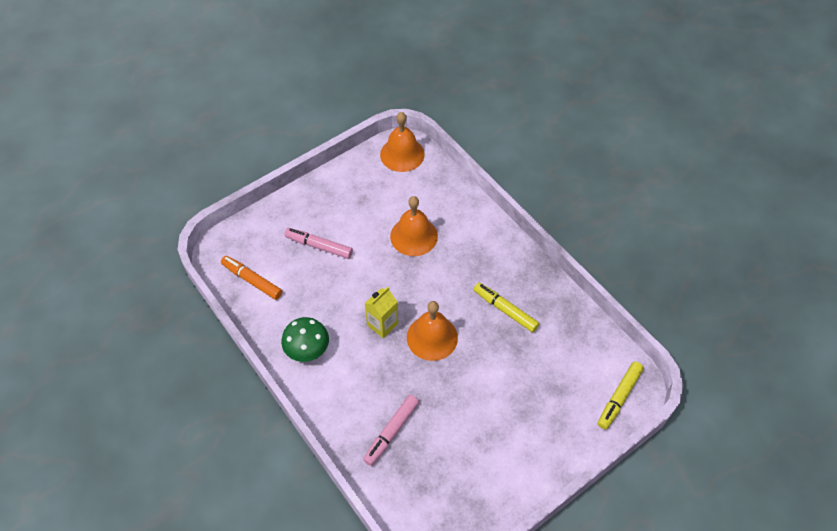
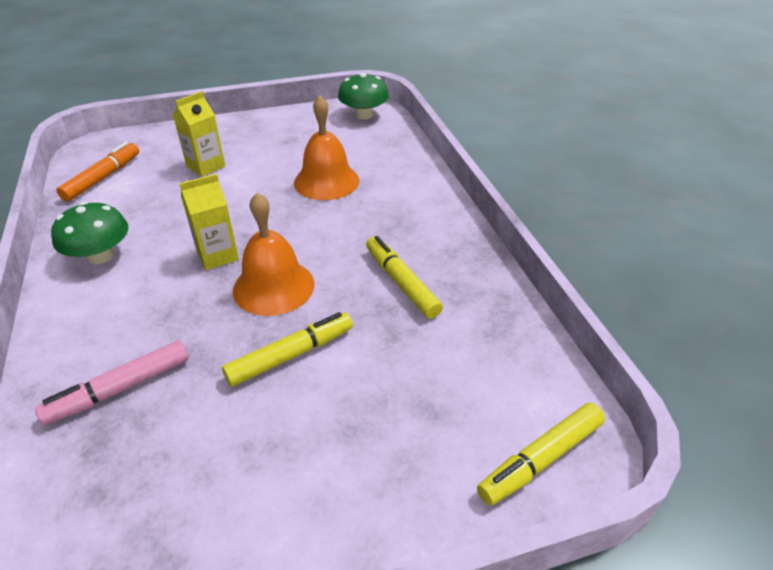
camera: 20 degrees right, 15 degrees down
(252, 280) = (102, 178): orange marker -> orange marker turned 60 degrees clockwise
(319, 246) = (206, 166): pink marker -> yellow carton
(402, 154) = (364, 115): orange bell -> green mushroom
(469, 381) = (290, 355): none -> yellow marker

